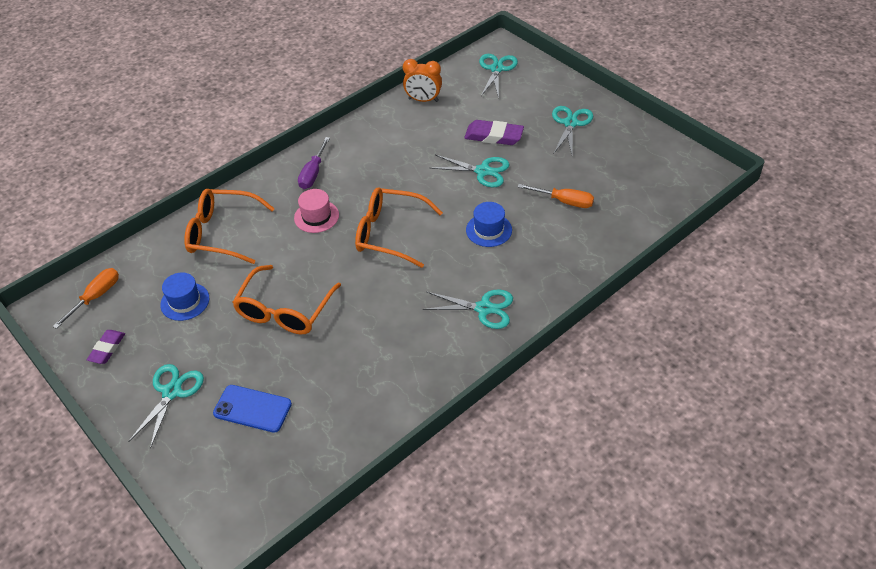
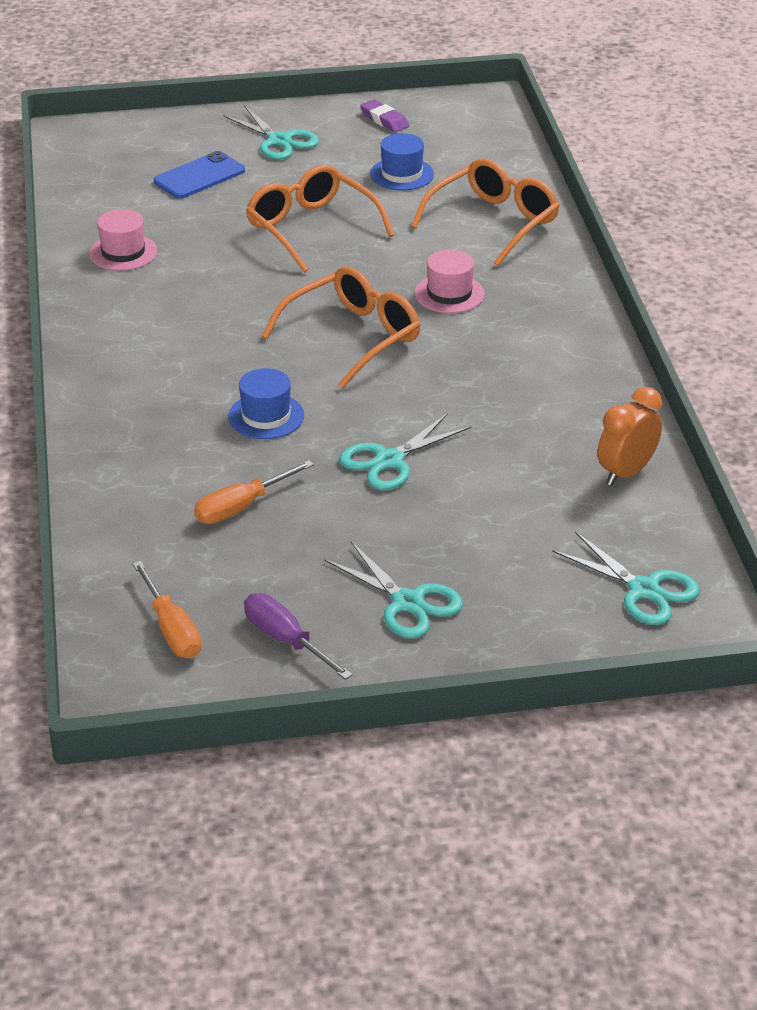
camera: 120 degrees right, 10 degrees down
(96, 297) = (472, 127): orange screwdriver -> orange screwdriver (171, 629)
(313, 173) = (543, 317): purple screwdriver -> purple screwdriver (286, 640)
(381, 389) = (123, 252): none -> pink hat
(484, 308) = (142, 358): turquoise scissors -> none
(494, 136) = (459, 506): purple eraser -> none

